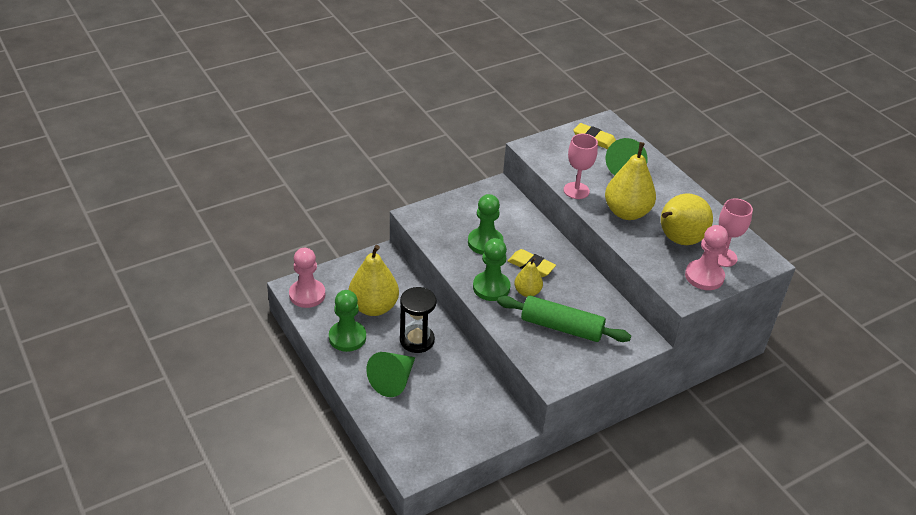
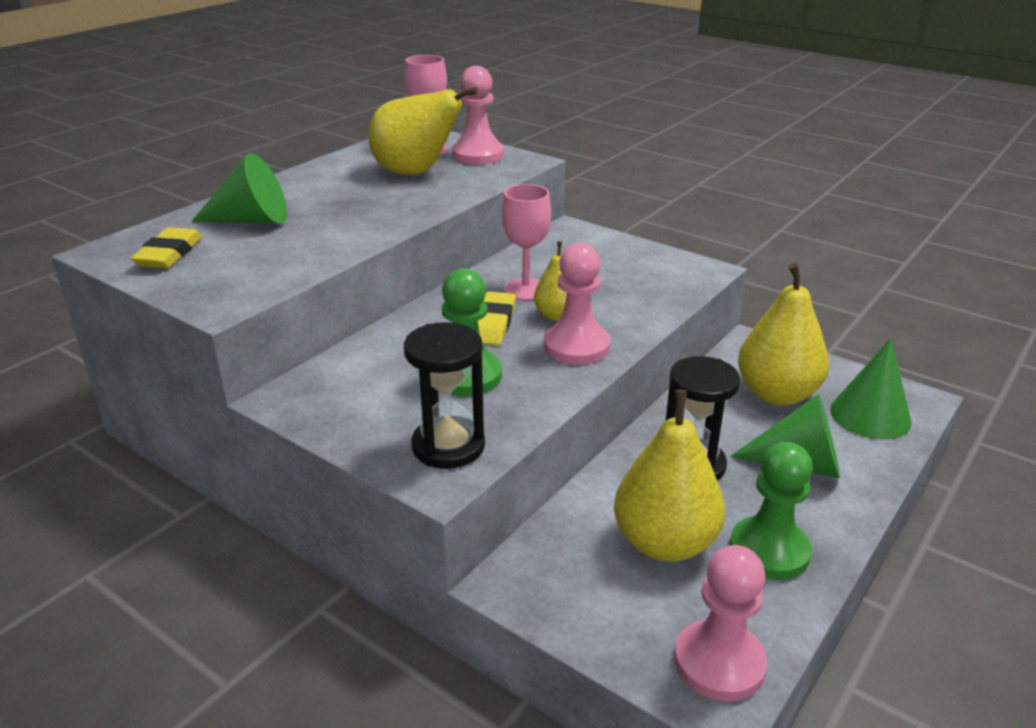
camera: 110 degrees left, 10 degrees down
(412, 436) = (870, 415): none -> green cone
(434, 223) = (448, 446): none -> black hourglass
(491, 287) = (576, 346): green pawn -> pink pawn
(561, 327) = (603, 279): green rolling pin -> none
(576, 190) = (343, 246): pink goblet -> pink goblet (526, 289)
(626, 212) = (376, 207): yellow pear -> yellow pear (776, 394)

